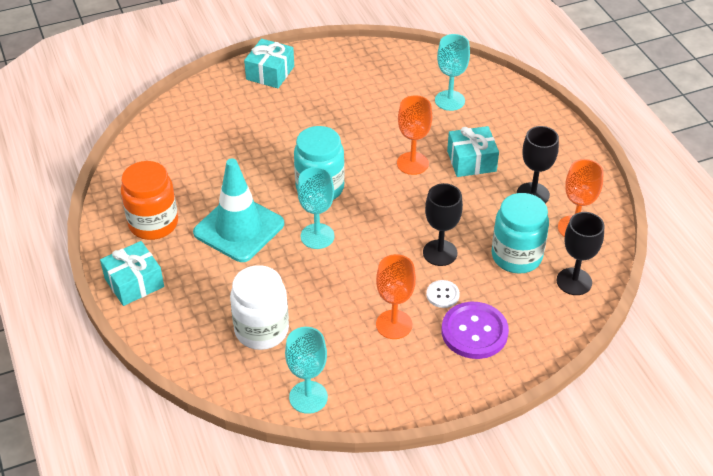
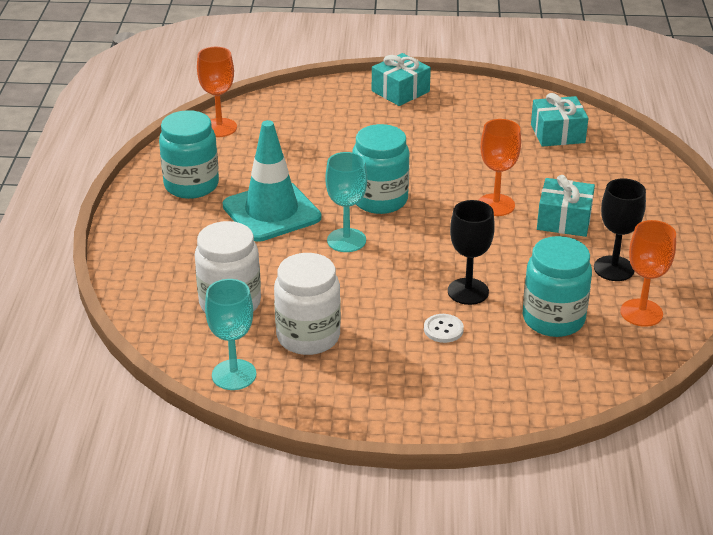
camera: 25 degrees right, 10 degrees down
(134, 282) = (137, 228): turquoise gift -> turquoise gift (557, 134)
(153, 223) = (191, 185): orange jar -> turquoise jar
(344, 339) = (308, 337): none -> white jar
(394, 324) = (370, 340): orange goblet -> orange goblet (219, 128)
(449, 100) = (578, 160): turquoise goblet -> none
(474, 332) = (454, 373): purple button -> none
(574, 281) = (605, 362): black goblet -> none

